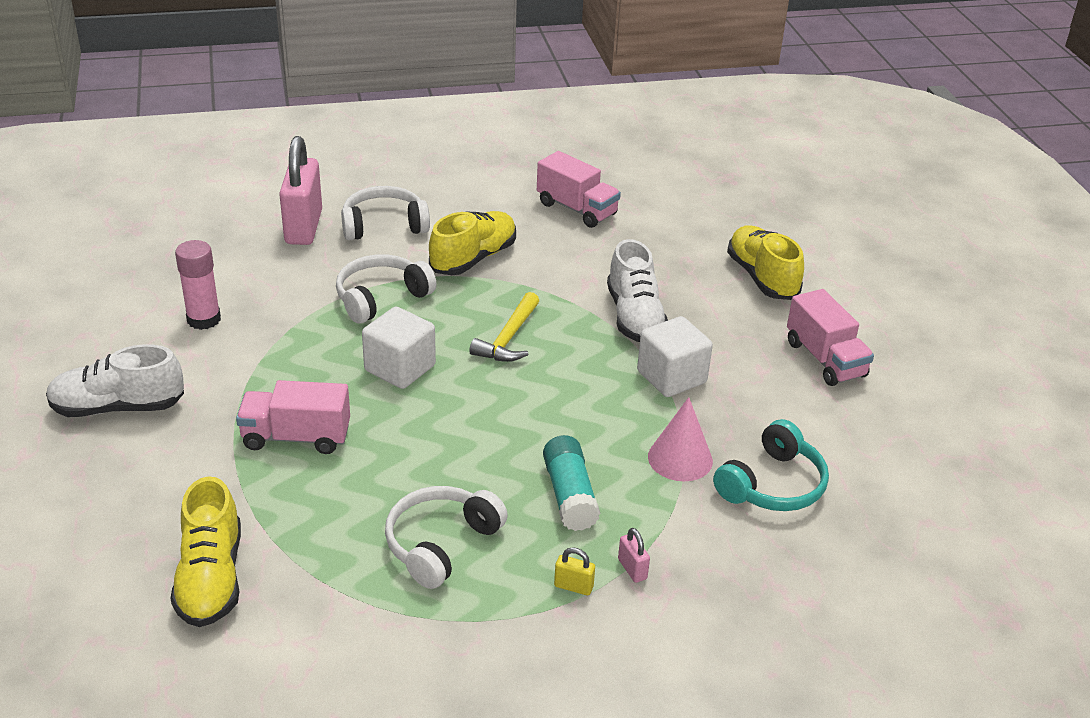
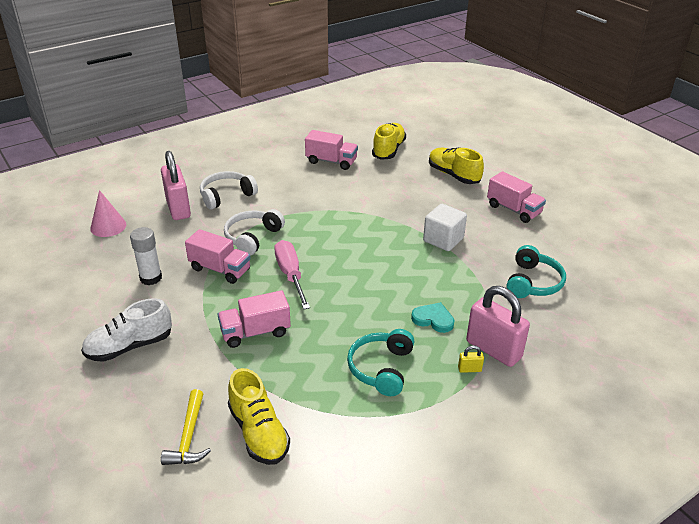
camera: 20 degrees left, 0 degrees up
(204, 319) = (151, 278): pink glue stick -> white glue stick
(305, 333) = (220, 269): none -> pink truck
(400, 368) = (290, 275): white cube -> pink screwdriver
(441, 544) = (381, 368): white headphones -> turquoise headphones
(473, 258) = (291, 202): yellow shoe -> yellow shoe (388, 150)
(508, 338) = (341, 242): yellow hammer -> yellow hammer (189, 437)
(569, 495) = (433, 319): turquoise glue stick -> turquoise heart
(632, 569) = (493, 350): pink padlock -> pink padlock, size x2.50
(634, 317) = (402, 212): white shoe -> none
(680, 458) = (477, 282): pink cone -> pink cone (108, 226)

